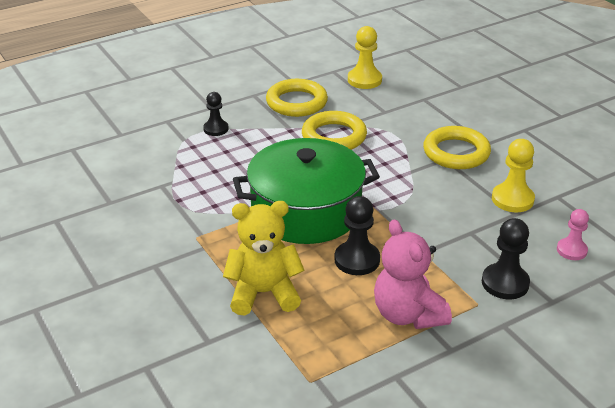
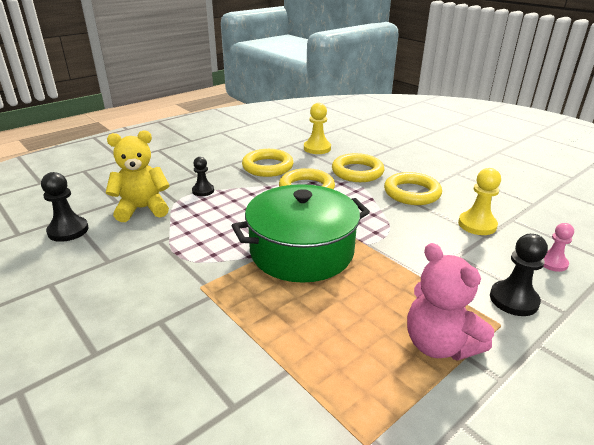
camera: 10 degrees left, 5 degrees down
(264, 293) = (283, 339): yellow teddy bear -> yellow teddy bear (142, 209)
(357, 260) = (365, 292): black pawn -> black pawn (68, 230)
(402, 118) = (357, 172): none -> yellow ring

